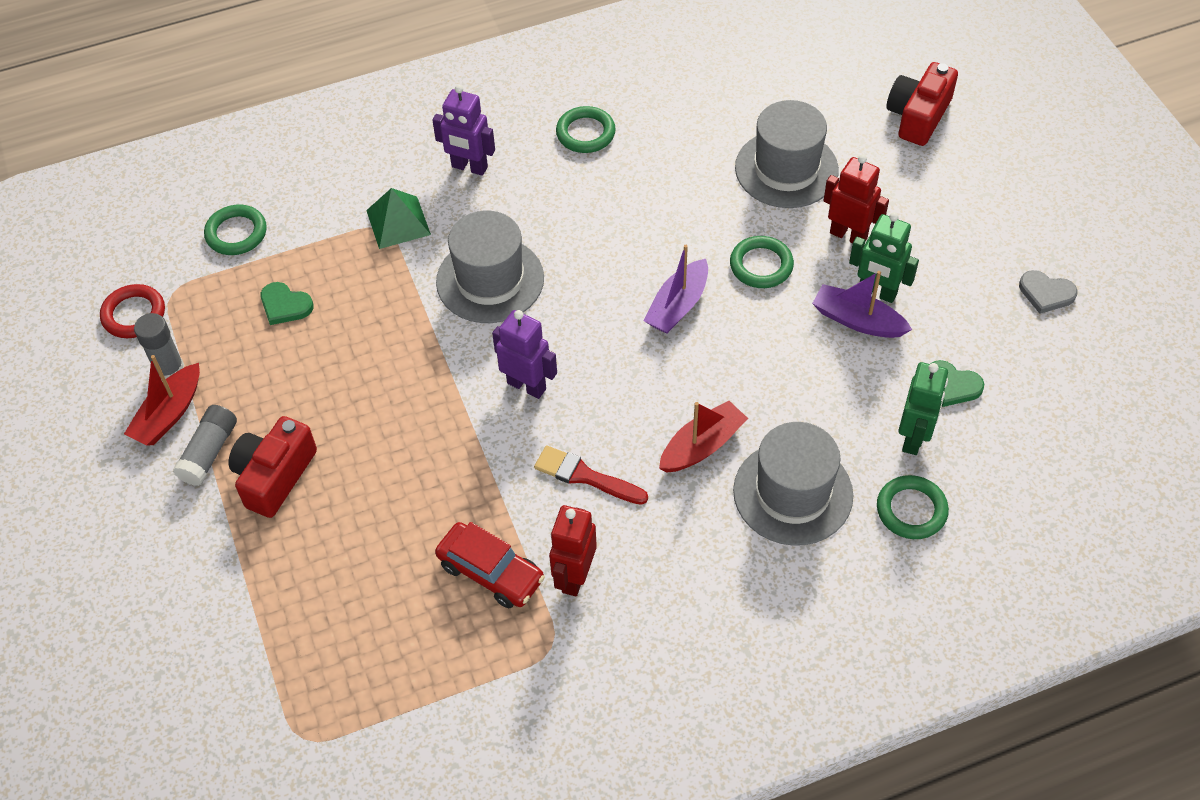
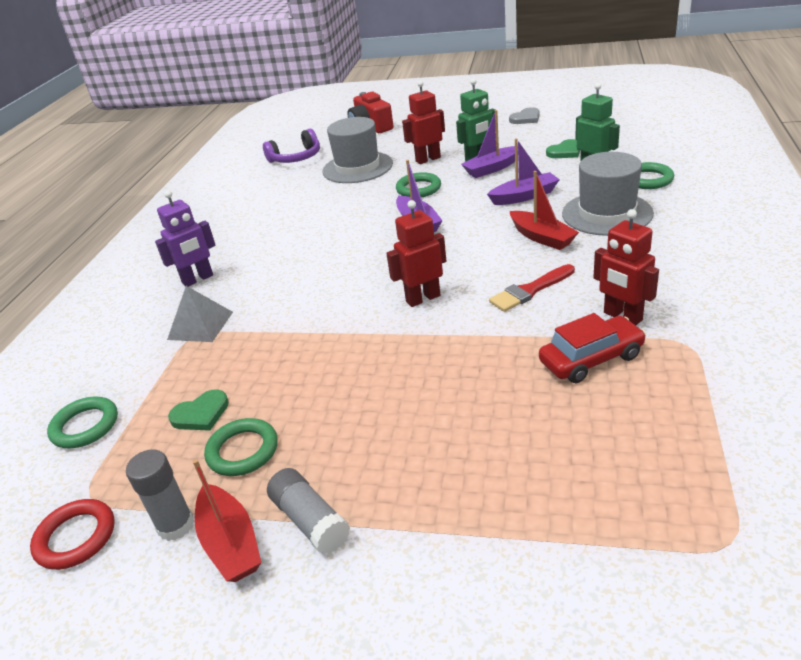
camera: 55 degrees left, 20 degrees down
(274, 476) = (383, 474): red camera -> none
(398, 222) = (200, 325): green pyramid -> grey pyramid
(490, 280) = (308, 293): grey hat -> none
(527, 386) = (423, 298): purple robot -> red robot
(585, 133) = (237, 226): green ring -> green ring (243, 451)
(702, 446) = (542, 237): red boat -> red boat turned 150 degrees clockwise
(779, 86) = (296, 158): none -> purple headphones
(796, 388) = (524, 196): none -> purple boat

